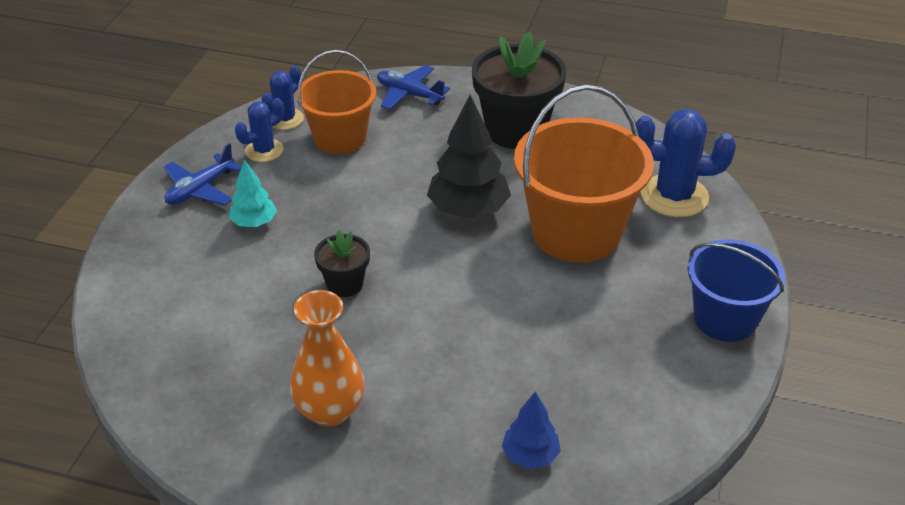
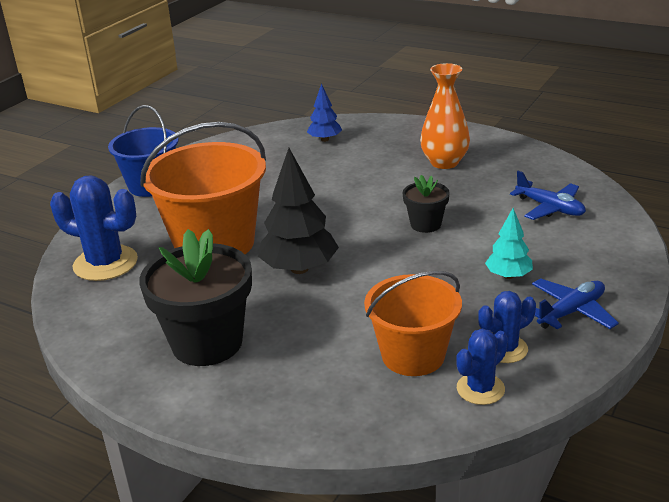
camera: 165 degrees left, 10 degrees down
(409, 94) = (311, 408): blue plane -> blue plane (550, 208)

